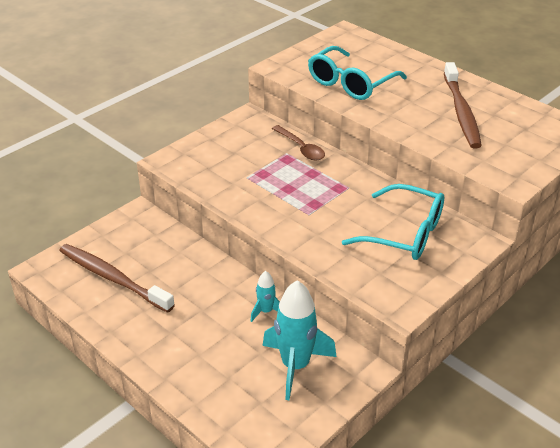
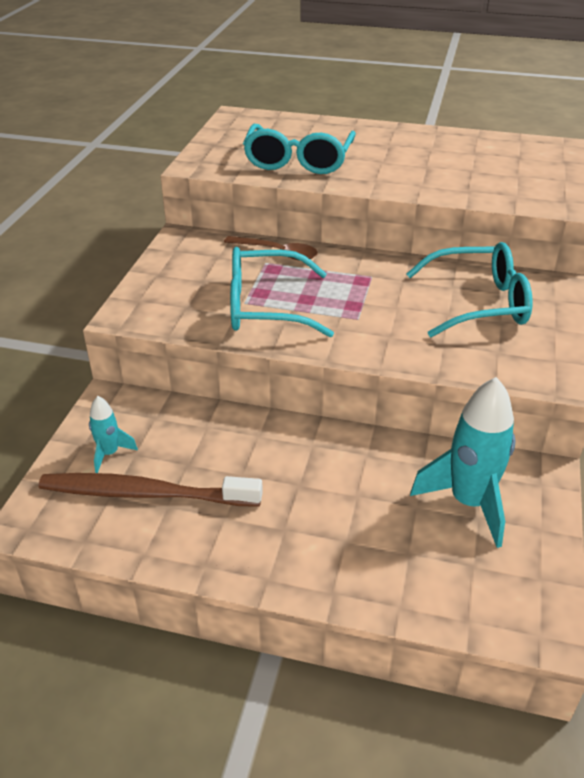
camera: 30 degrees left, 0 degrees up
(256, 184) = (265, 307): none -> turquoise glasses
(266, 311) = (376, 454): turquoise rocket -> turquoise rocket (109, 453)
(461, 112) = (442, 158): brown toothbrush -> none

